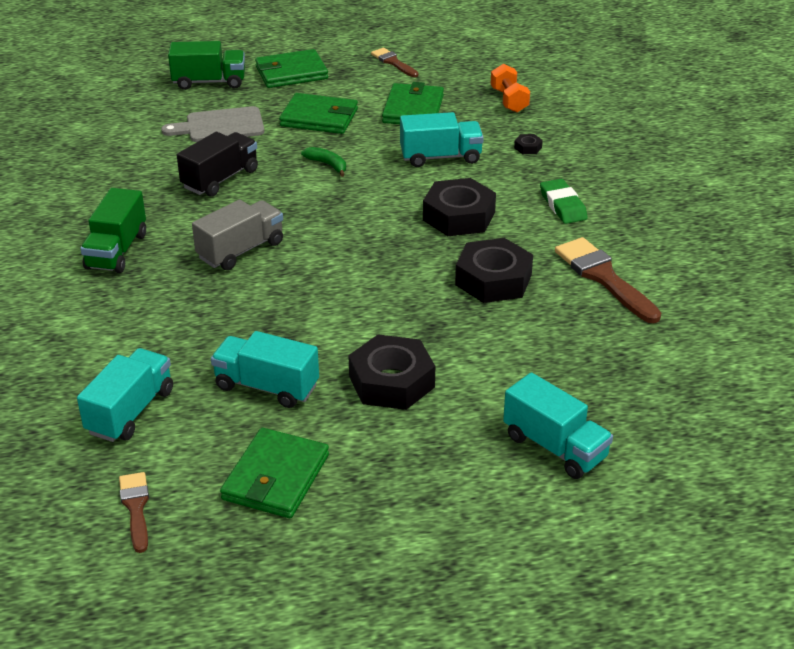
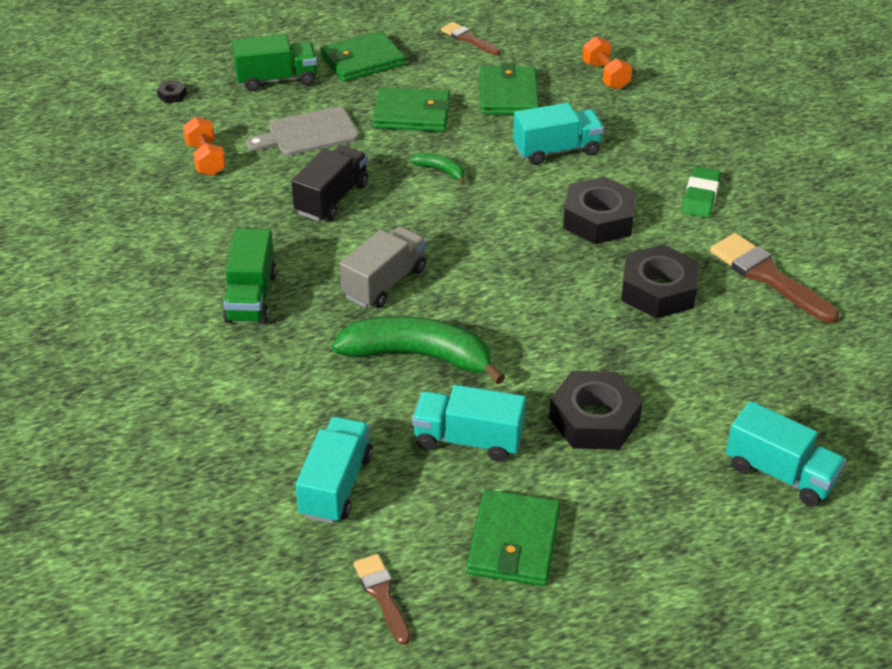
camera: 10 degrees left, 5 degrees up
(122, 139) = (205, 159): none -> orange dumbbell
(248, 313) = (418, 356): none -> green banana
(528, 148) = (643, 131): black nut -> black nut (172, 95)
(563, 205) = (700, 196): green eraser -> green eraser turned 45 degrees clockwise

